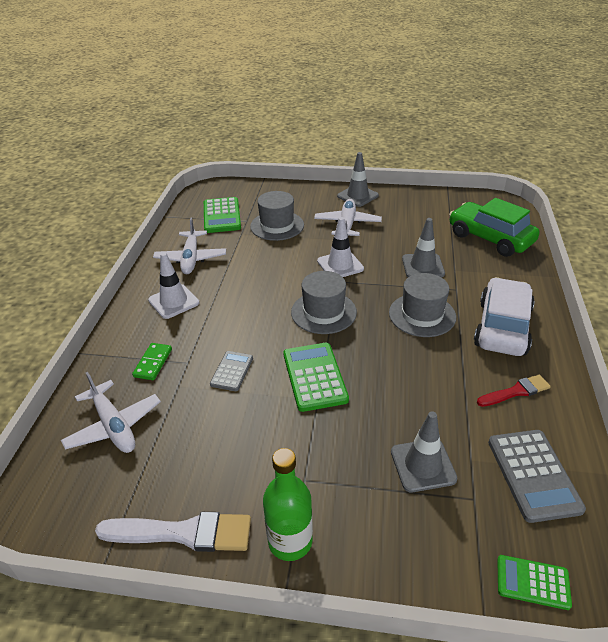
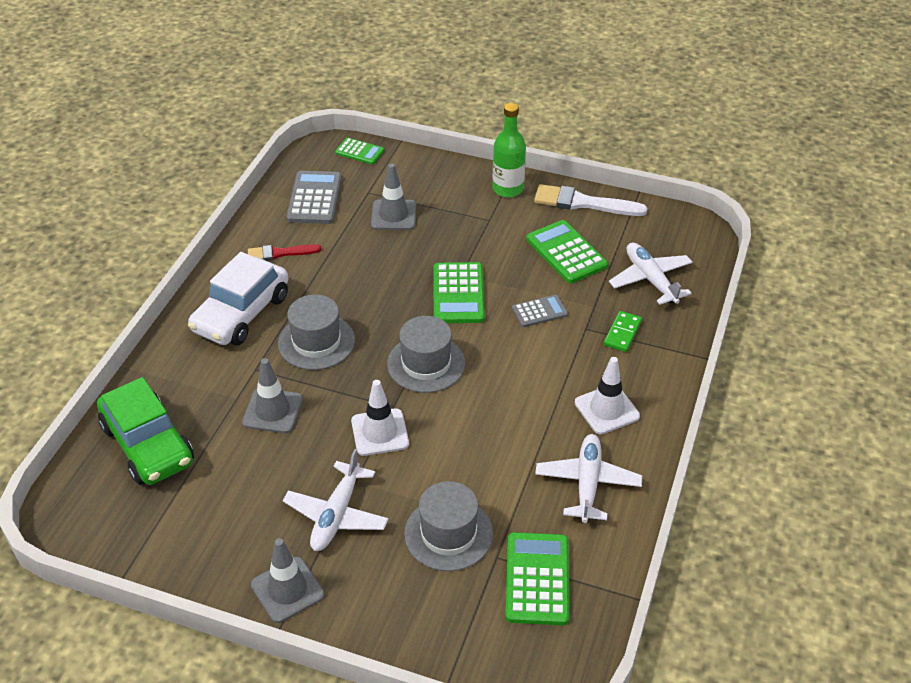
camera: 170 degrees left, 5 degrees up
(206, 446) = (566, 252): none -> green calculator
(232, 371) = (539, 312): grey calculator -> grey calculator turned 135 degrees counterclockwise

